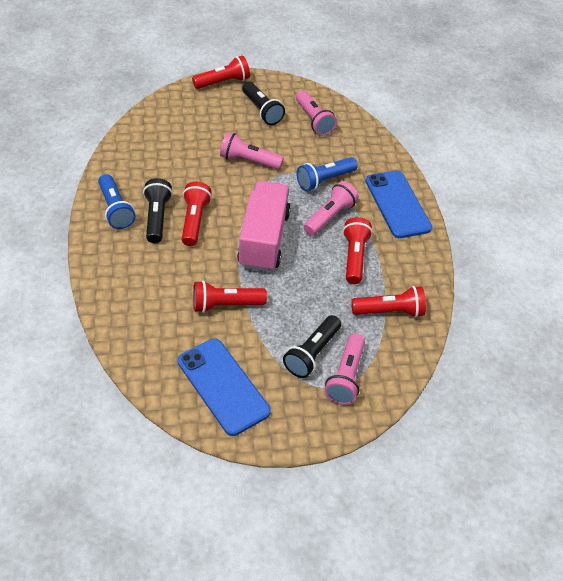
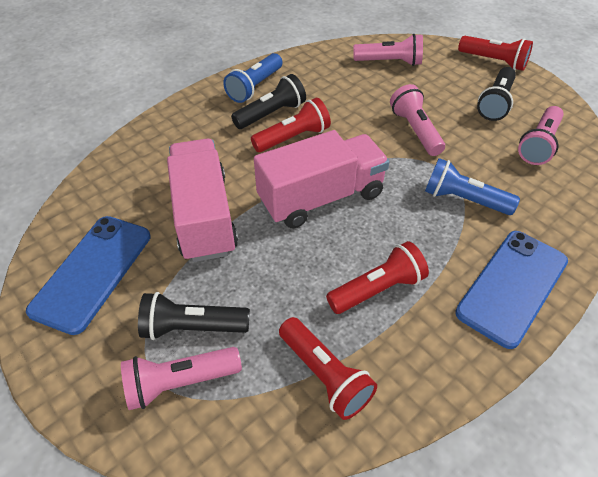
camera: 60 degrees right, 0 degrees up
(225, 305) = (204, 216): red flashlight -> pink truck
(329, 216) = (414, 233): pink flashlight -> pink flashlight (390, 62)

